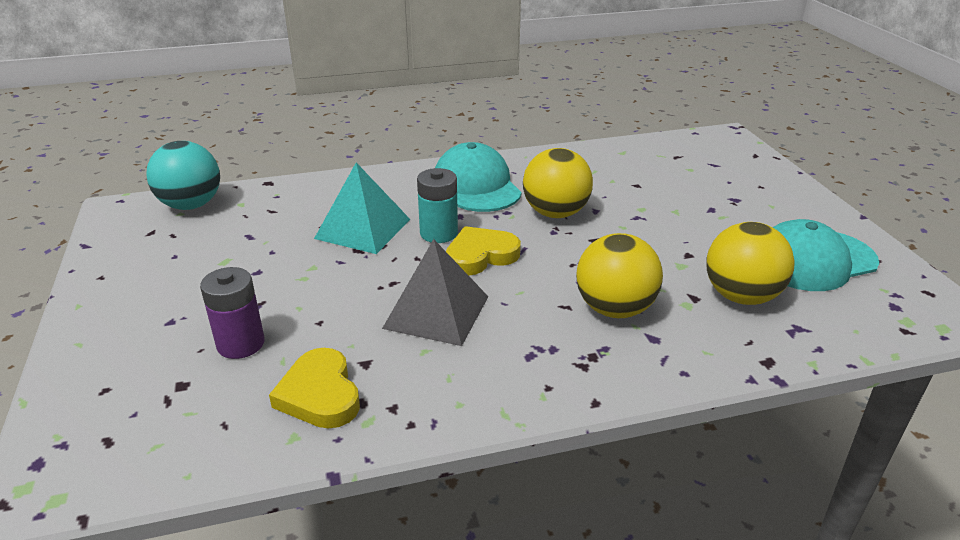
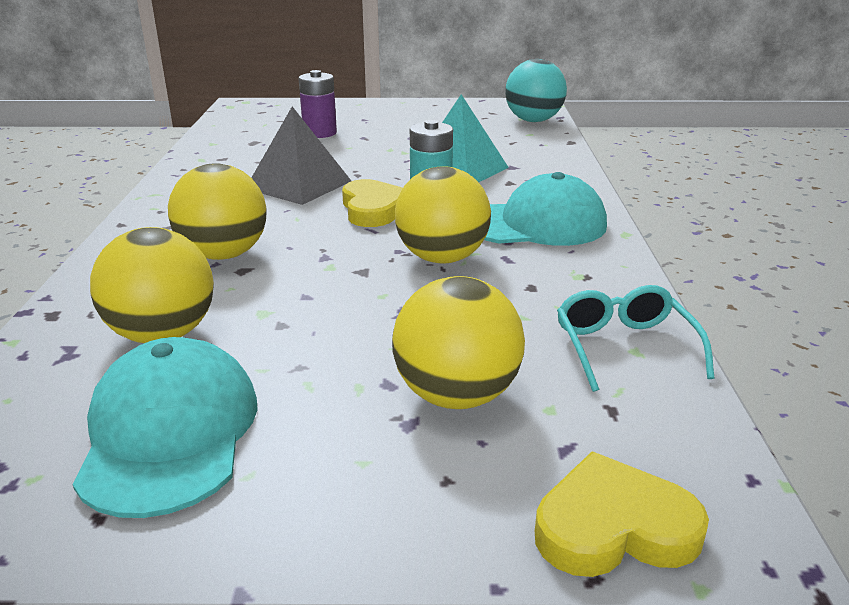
camera: 105 degrees right, 5 degrees down
(320, 394) = (242, 149): yellow heart -> yellow heart (614, 527)
(622, 154) = (624, 348): none -> turquoise glasses
(703, 190) = (456, 395): none -> yellow ball

